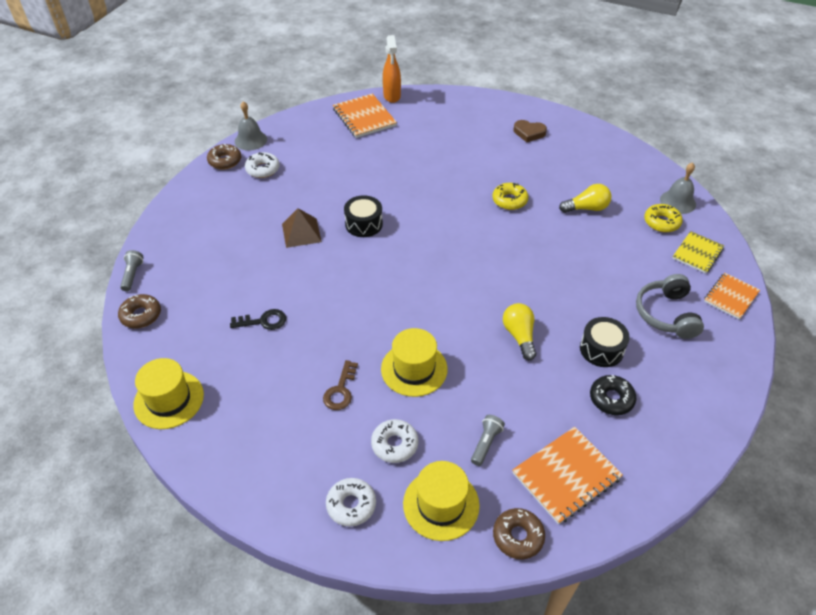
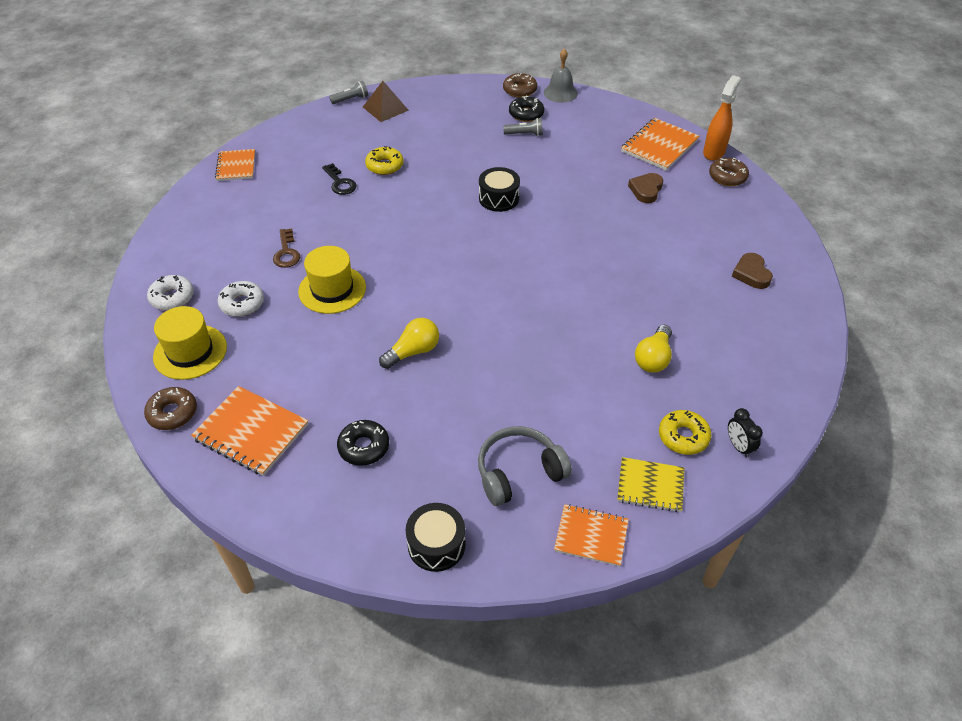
camera: 65 degrees right, 0 degrees up
(141, 315) = (311, 120): brown donut -> brown donut (727, 177)
(169, 399) = (236, 166): yellow hat -> orange notebook
(263, 169) = (526, 114): white donut -> black donut
(301, 232) = (460, 165): brown pyramid -> brown pyramid (385, 108)
(340, 390) = (286, 252): brown key -> brown key turned 90 degrees counterclockwise
(392, 96) = (714, 152): orange spray bottle -> orange spray bottle turned 150 degrees clockwise
(411, 144) = (646, 190): none -> brown heart
(486, 443) = (267, 363): grey flashlight -> grey flashlight (525, 134)
(509, 200) = (615, 290): yellow donut -> yellow donut (384, 166)
(586, 208) = (653, 358): yellow light bulb -> yellow light bulb turned 60 degrees clockwise
(601, 349) = (430, 423): black drum -> black drum (436, 545)
(677, 202) = (738, 446): grey bell -> black clock

